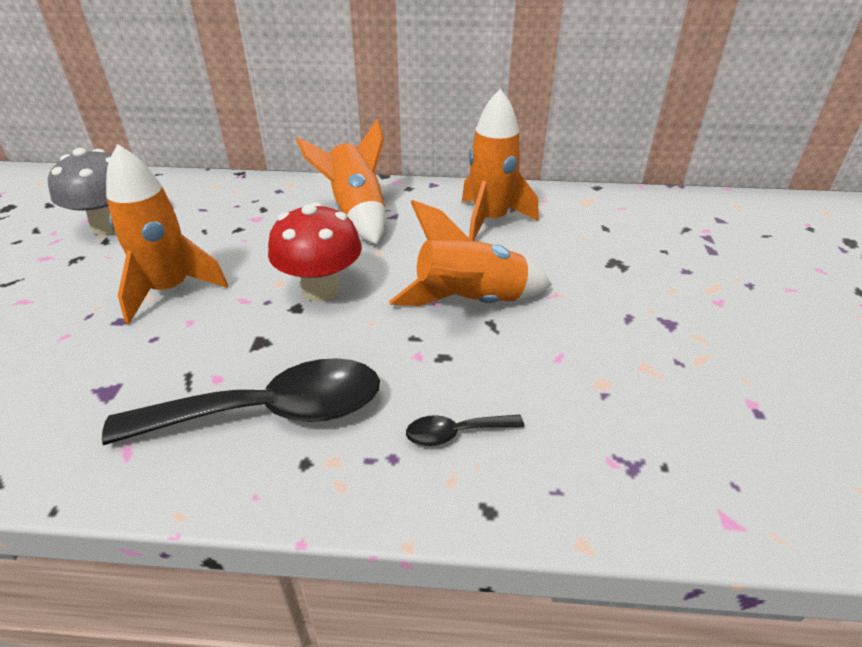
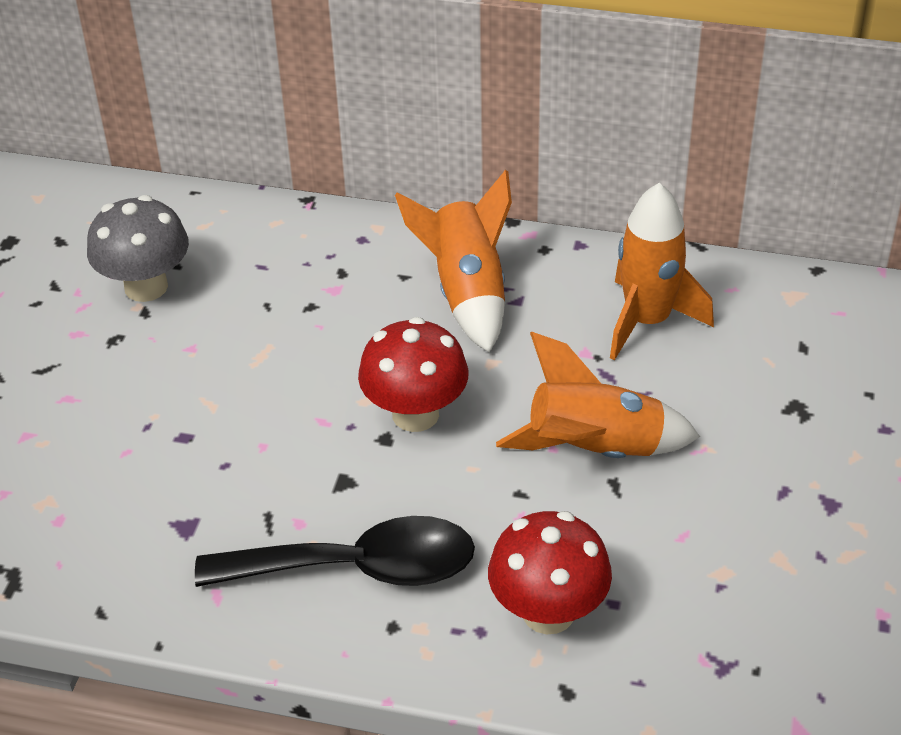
camera: 10 degrees right, 5 degrees up
(170, 290) = (235, 398): orange rocket -> none
(455, 433) = (548, 612): black spoon -> red mushroom

